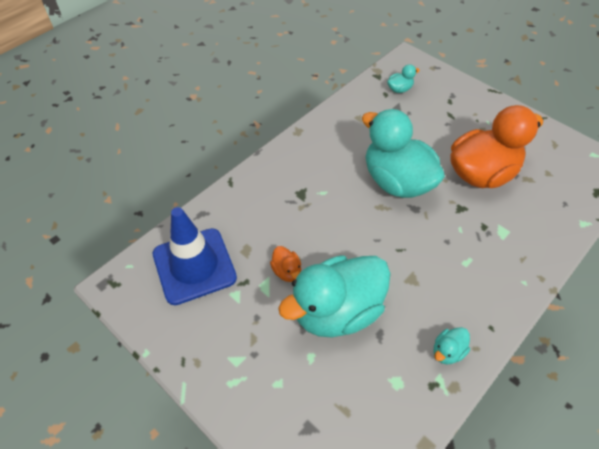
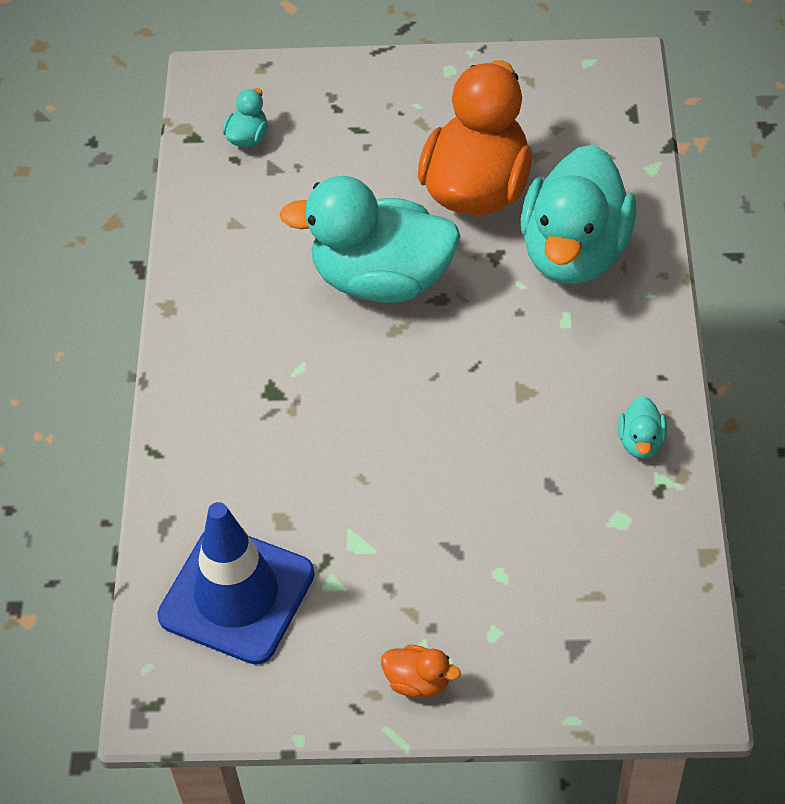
camera: 40 degrees left, 0 degrees up
(287, 271) = (365, 504): orange duck -> orange duck (418, 682)
(337, 311) = (476, 500): turquoise duck -> turquoise duck (574, 252)

